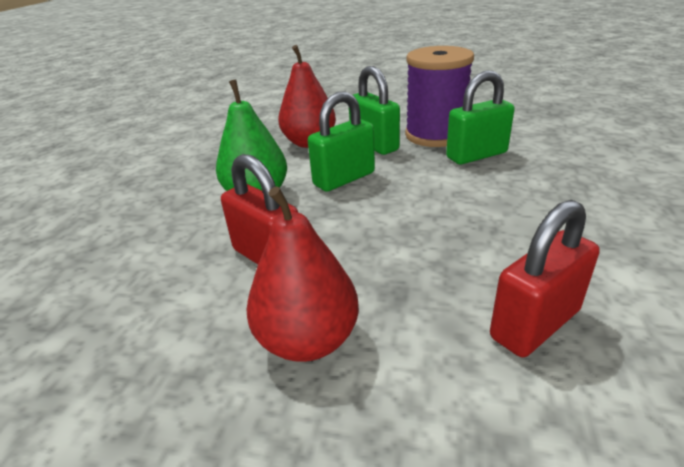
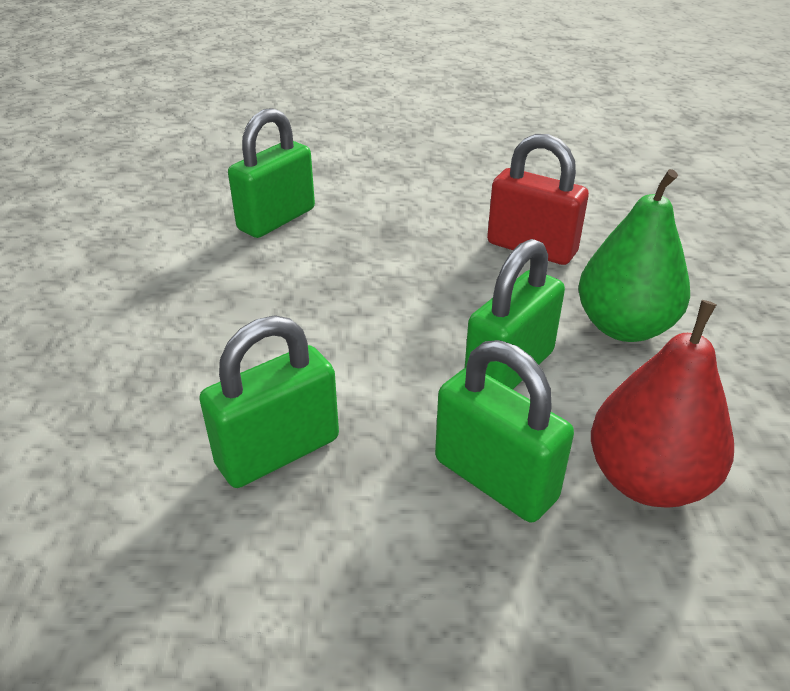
camera: 165 degrees right, 5 degrees up
(308, 340) = (451, 197): red pear -> none
(435, 135) = (361, 532): purple spool -> none
(535, 324) = (276, 219): red padlock -> green padlock

